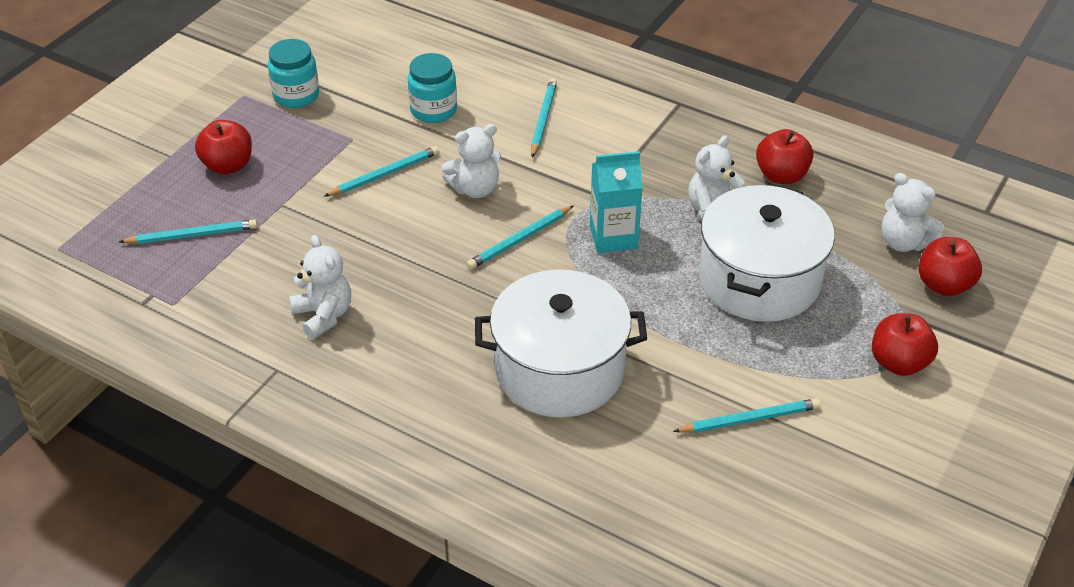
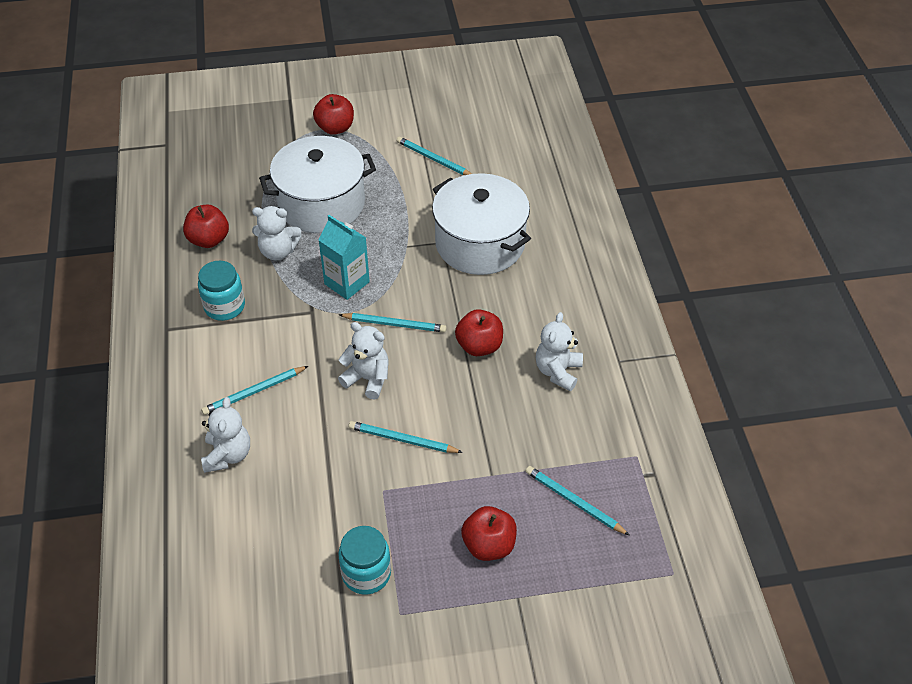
camera: 130 degrees left, 5 degrees up
(433, 110) = (302, 465): turquoise jar -> turquoise jar (224, 306)
(903, 242) = (228, 164): white teddy bear -> white teddy bear (228, 455)
(944, 285) = (253, 136): red apple -> red apple (479, 346)

